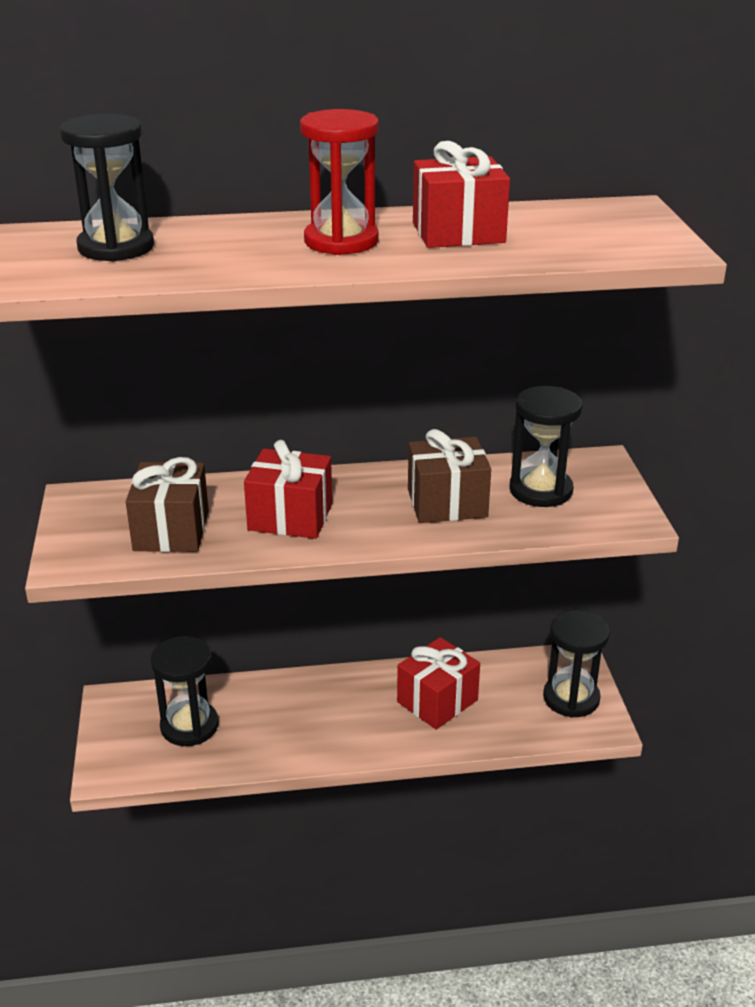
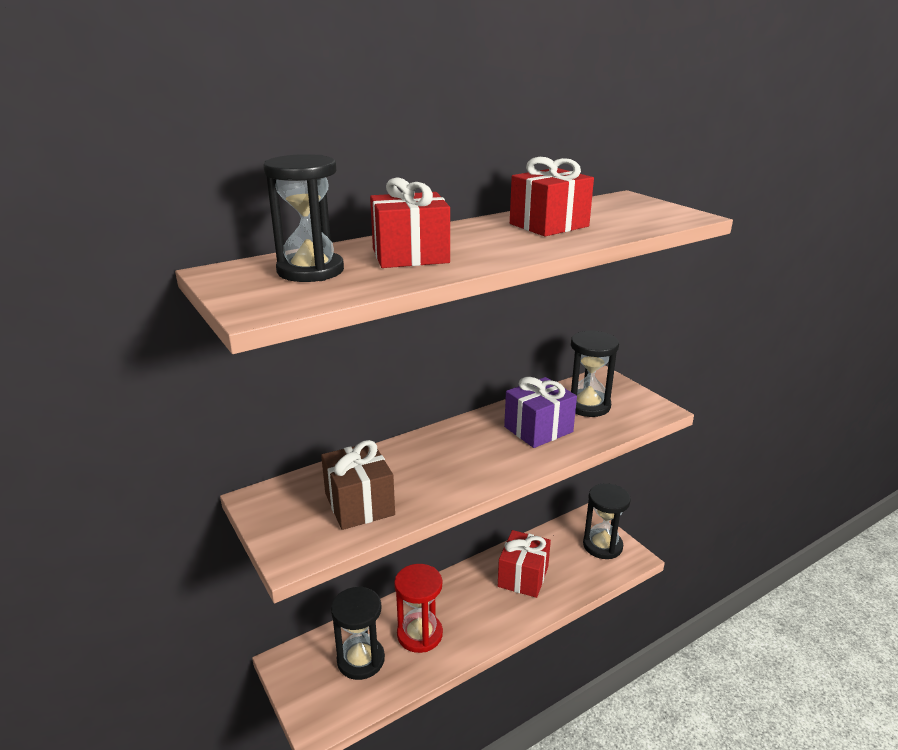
camera: 25 degrees left, 5 degrees down
(290, 517) = (441, 468): red gift -> red gift (410, 256)
(341, 241) = (479, 241): red hourglass -> red hourglass (419, 634)
(447, 503) = (538, 429): brown gift -> purple gift

